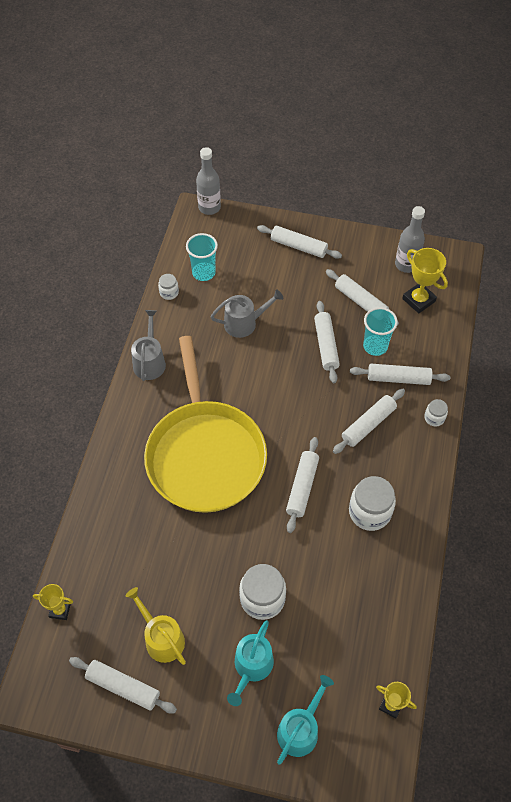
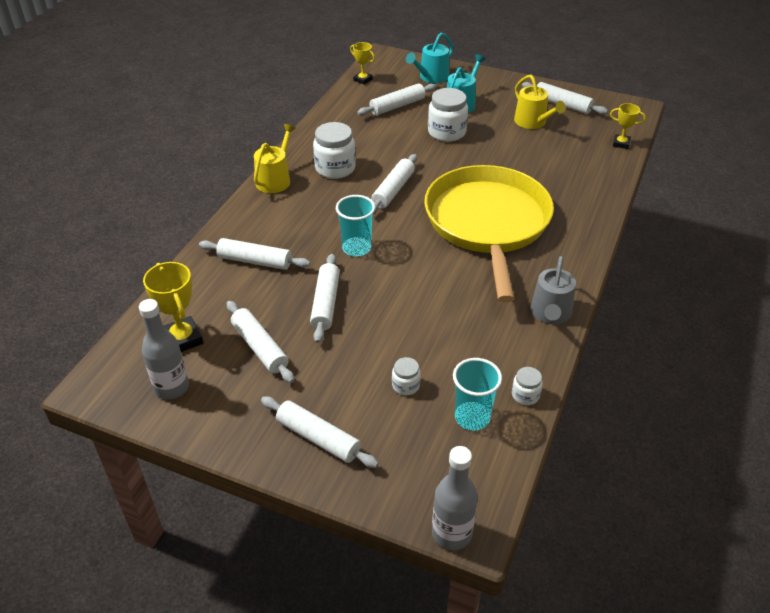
camera: 170 degrees left, 15 degrees down
(244, 323) = (423, 341): grey watering can -> none
(368, 424) = (308, 227): white rolling pin -> white rolling pin (397, 106)
(375, 346) = (265, 295): turquoise cup -> turquoise cup (356, 248)
(424, 484) = (275, 179): none -> yellow watering can
(434, 418) = (235, 224): white jar -> white jar (405, 385)

